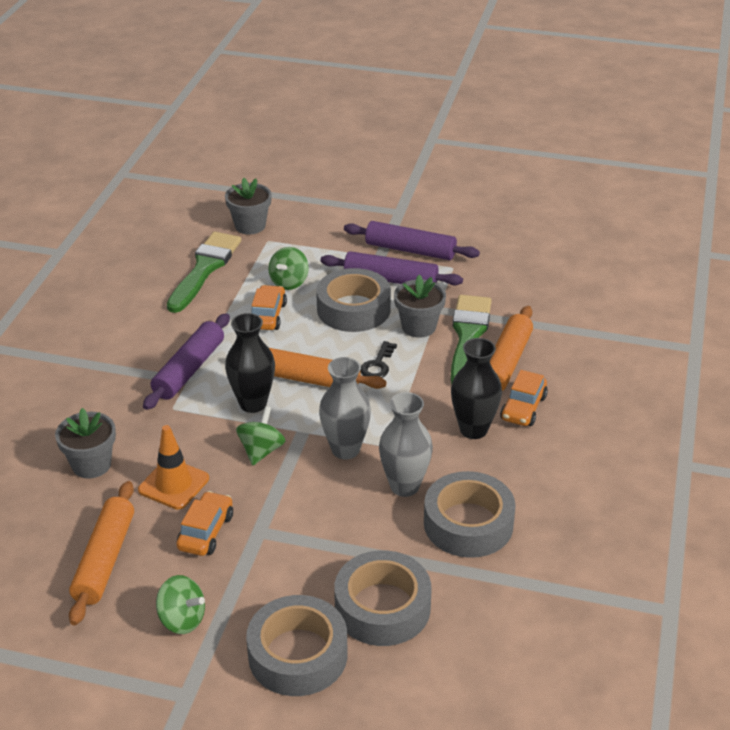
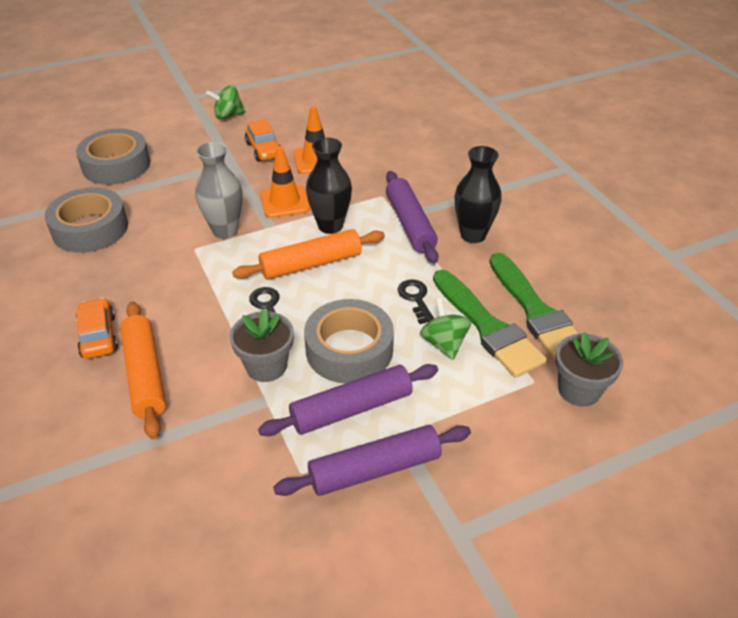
camera: 140 degrees right, 5 degrees up
(91, 465) = (380, 146): grey flower pot -> none
(105, 560) = (303, 117): orange rolling pin -> none
(261, 451) = (284, 202): green spinning top -> orange traffic cone
(267, 316) = (415, 298): orange car -> black key
(298, 654) = (148, 129): grey tape -> none
(404, 486) = (157, 229): grey vase -> none
(468, 337) = (206, 383): green brush -> green brush (487, 327)
(473, 429) = (133, 294): black vase -> black vase (473, 235)

